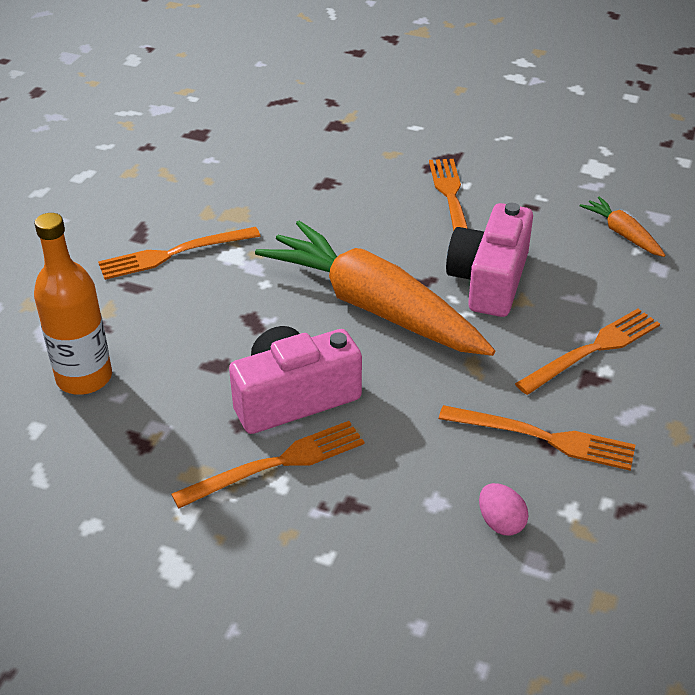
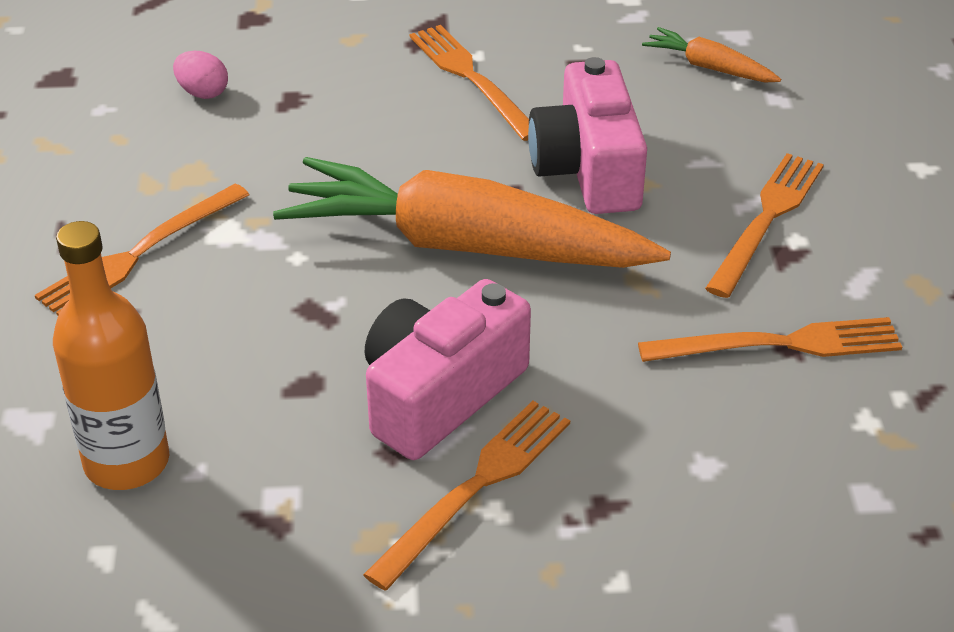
camera: 25 degrees left, 0 degrees up
(500, 522) = (798, 463): pink egg -> pink egg (203, 93)

